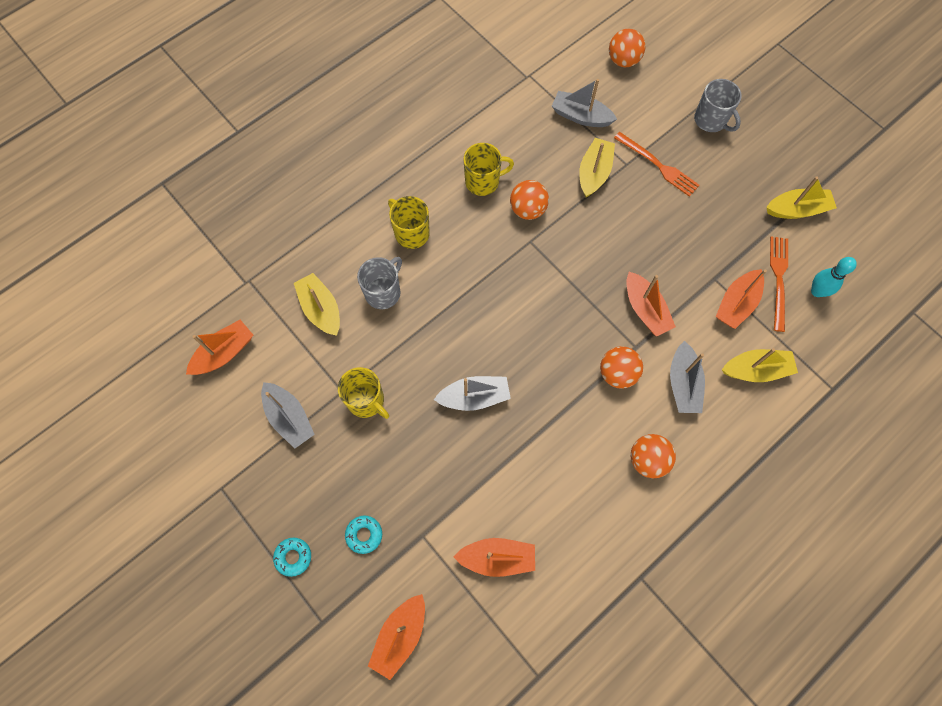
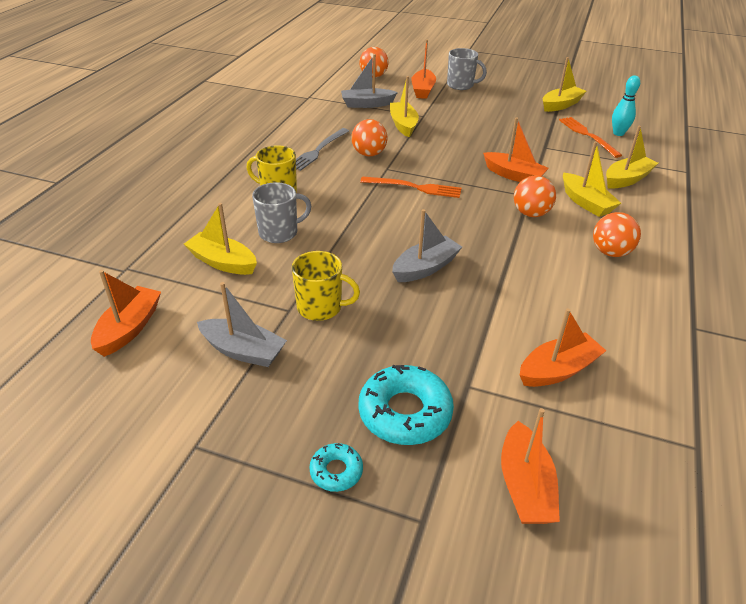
camera: 30 degrees left, 30 degrees down
(364, 535) = (405, 412): turquoise donut -> turquoise donut, size x1.92
(383, 292) = (279, 232): grey mug -> grey mug turned 60 degrees clockwise
(483, 181) = (318, 150): yellow mug -> grey fork
(658, 165) = (446, 111): orange fork -> orange fork (414, 187)
(683, 384) = (586, 202): grey boat -> yellow boat
(736, 304) = (574, 154): orange boat -> orange boat (423, 90)

